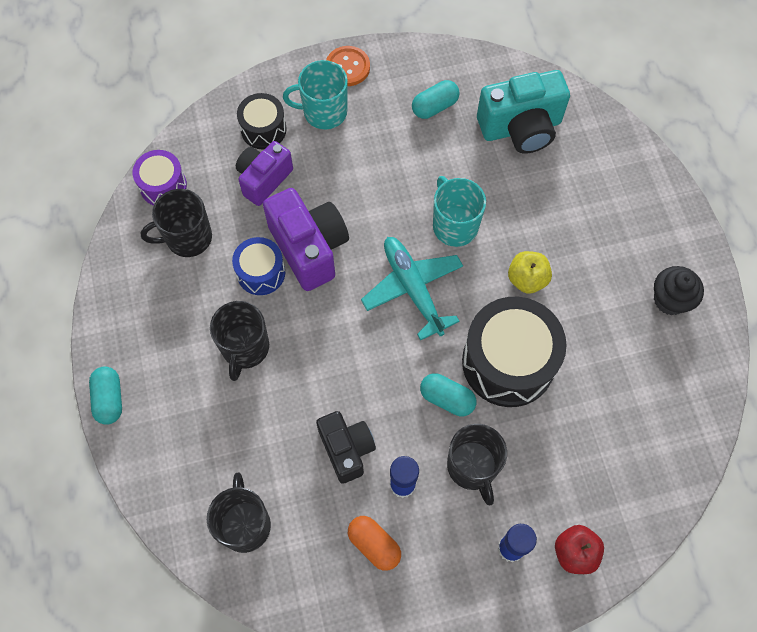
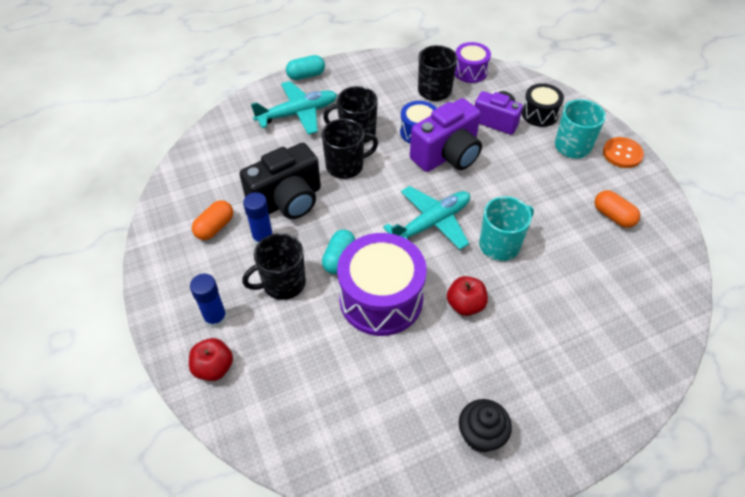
camera: 80 degrees right, 15 degrees down
(188, 419) = (298, 113): none -> turquoise plane
(245, 524) = (226, 154): black mug -> black mug (345, 166)
(346, 449) = (287, 201): black camera -> black camera, size x1.50
(434, 106) = (613, 216): turquoise capsule -> orange capsule
(508, 362) = (381, 299): black drum -> purple drum
(521, 128) = (623, 284): turquoise camera -> none
(527, 279) = (465, 305): yellow apple -> red apple

